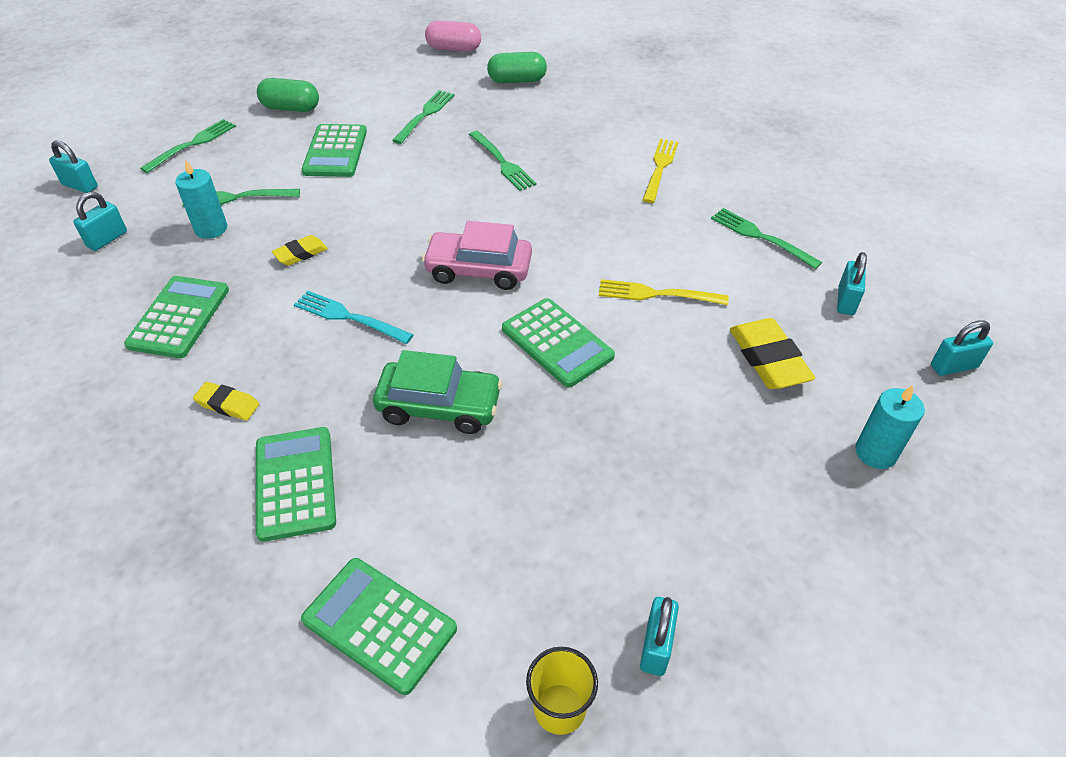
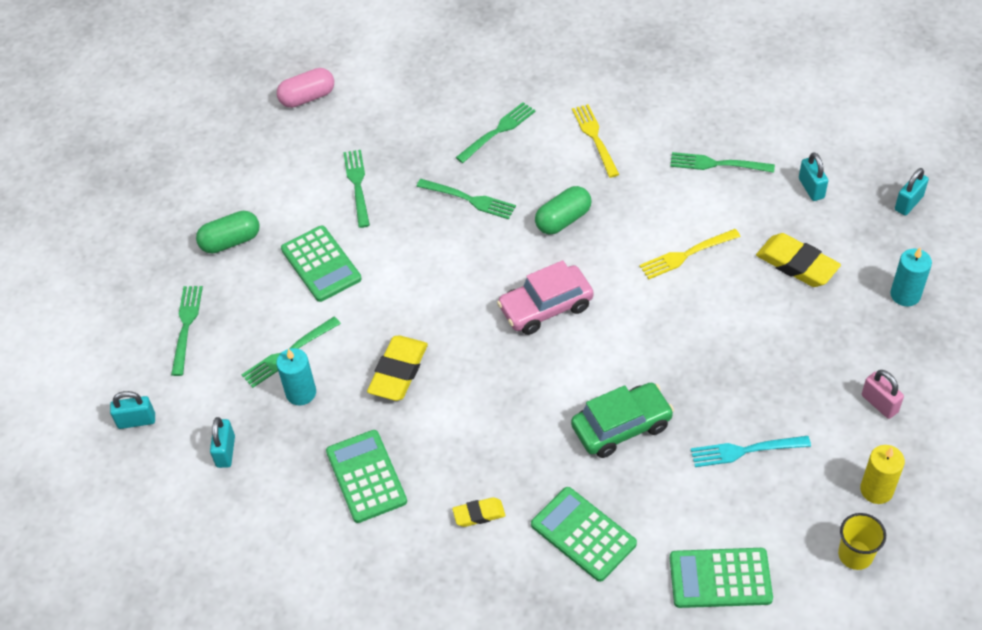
camera: 30 degrees left, 5 degrees up
(301, 254) = (398, 372): yellow eraser -> yellow eraser, size x1.76
(349, 317) = (492, 400): turquoise fork -> turquoise fork (745, 451)
(517, 80) = (399, 106): green capsule -> green capsule (563, 220)
(557, 343) = (654, 333): green calculator -> none
(578, 128) = (498, 131): none -> green fork
(656, 646) = (876, 490): turquoise padlock -> yellow candle
(745, 549) = (879, 403): none -> pink padlock

